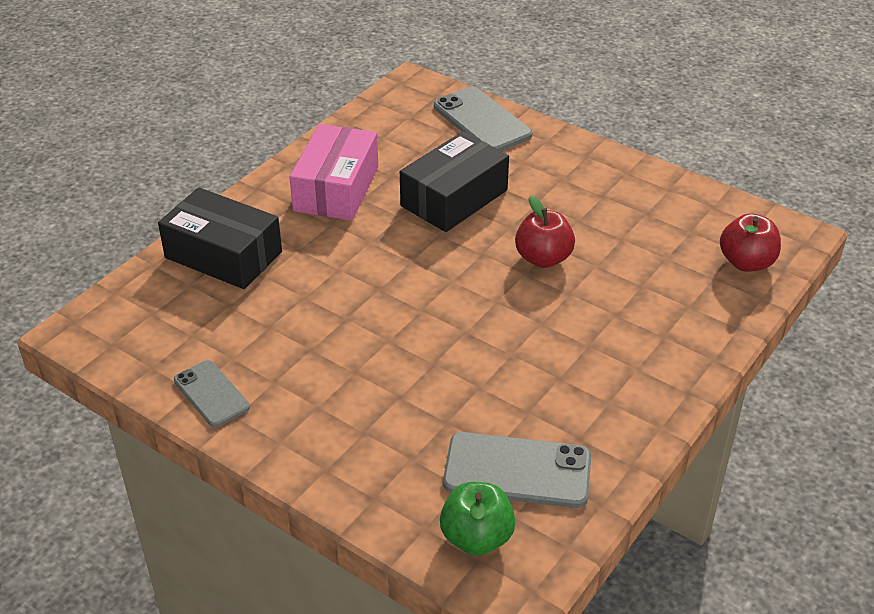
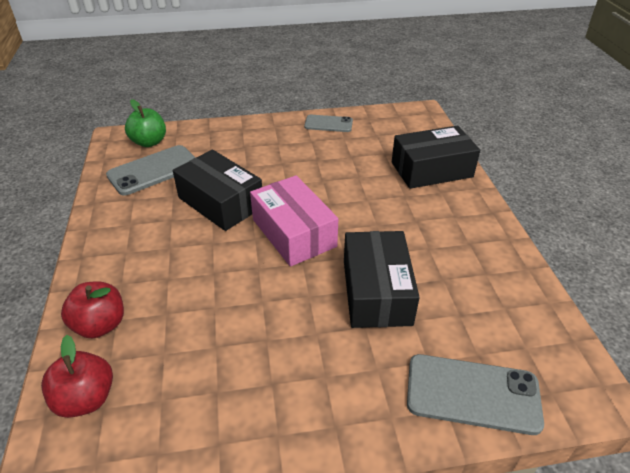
camera: 135 degrees right, 0 degrees up
(336, 188) = (454, 243): pink box -> pink box (294, 233)
(485, 364) = (220, 202): none -> black box
(543, 258) = (257, 286): red apple -> red apple (100, 325)

